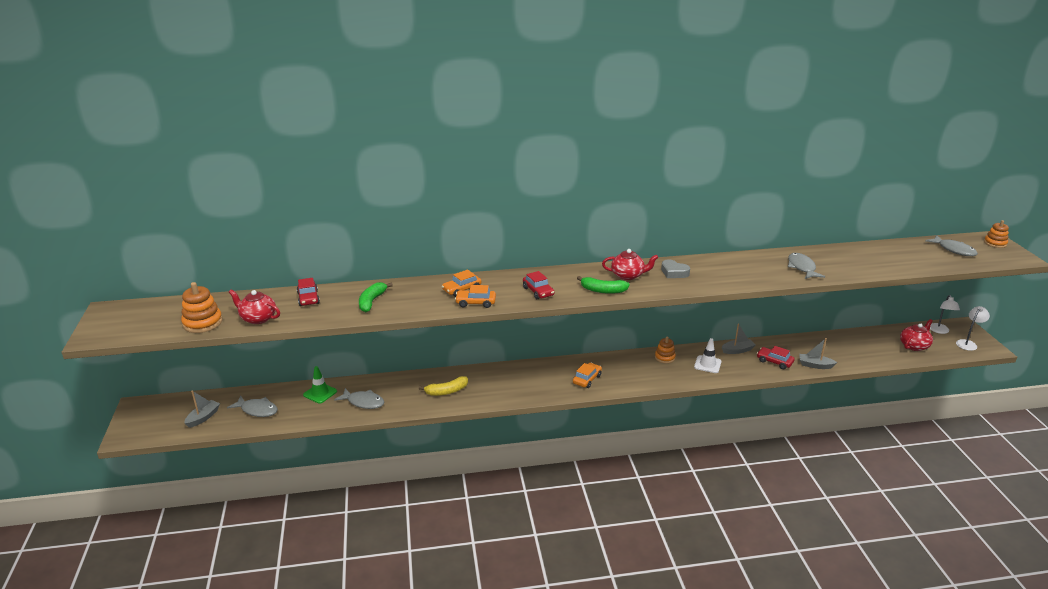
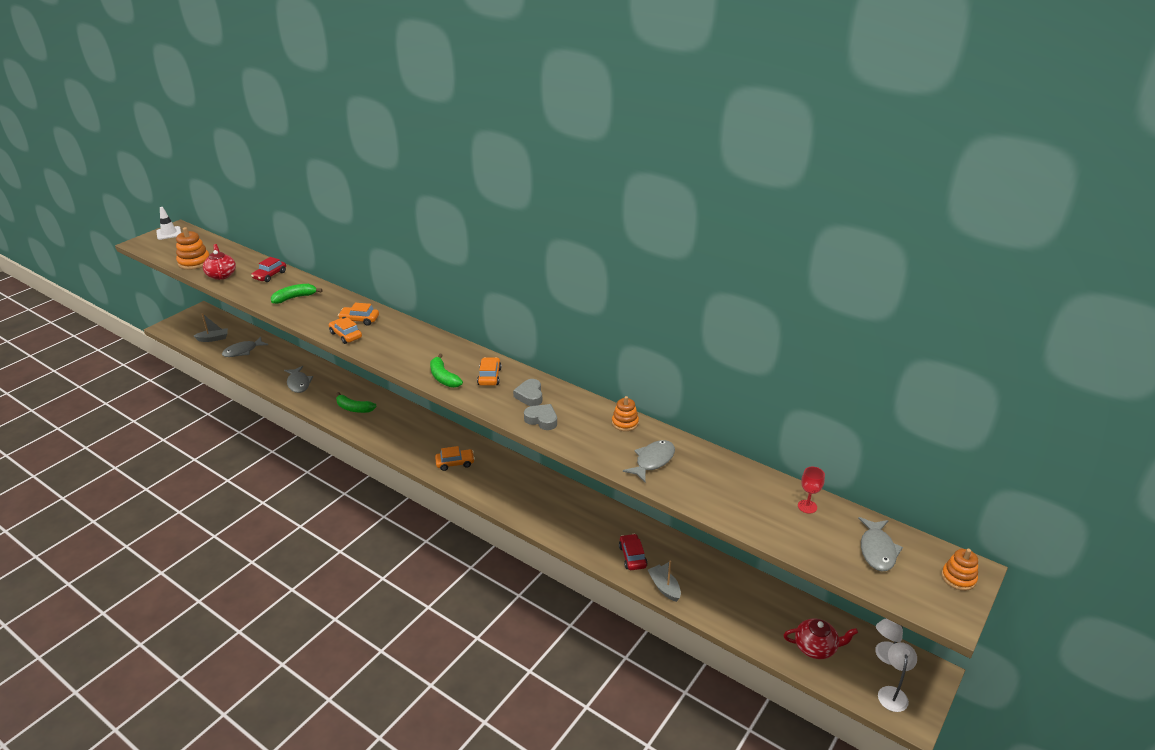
camera: 45 degrees right, 5 degrees up
(257, 410) = (243, 351): grey fish -> grey fish turned 75 degrees clockwise
(320, 393) = (289, 361): green traffic cone -> none
(447, 391) = (354, 408): yellow banana -> green banana
(538, 291) = (400, 351): red car -> none
(628, 275) = (489, 376): red teapot -> orange car
(665, 357) = (546, 487): orange stacking toy -> orange stacking toy (625, 423)
(707, 364) = (569, 517): white traffic cone -> white traffic cone (169, 233)
(709, 280) = (542, 420): none -> grey heart
(737, 350) = (620, 523): grey boat -> none
(897, 249) = (807, 506): none -> red goblet
(968, 343) = (892, 693): white lamp -> white lamp turned 75 degrees counterclockwise

